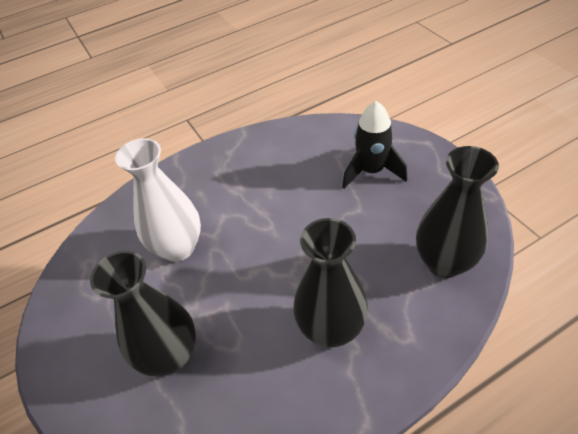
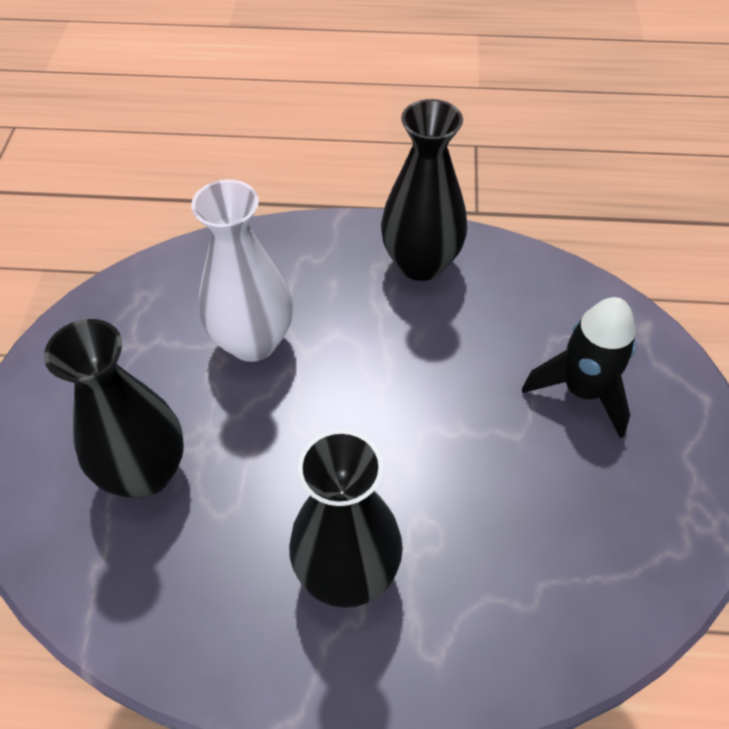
camera: 30 degrees right, 5 degrees up
(444, 262) = (571, 590): black vase -> black vase (421, 263)

